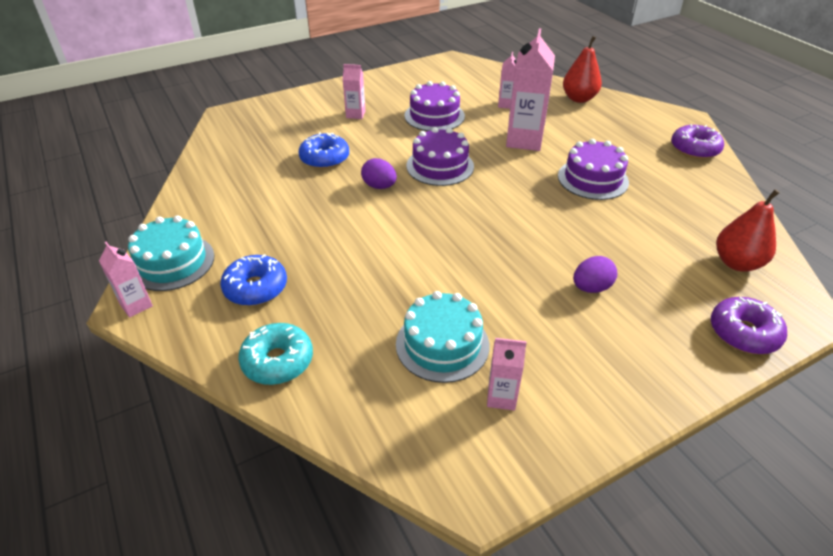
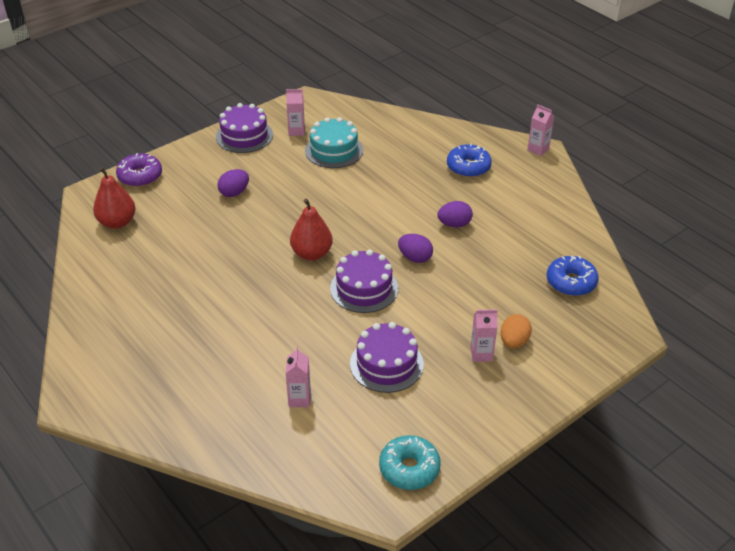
camera: 170 degrees right, 0 degrees up
(172, 262) = (540, 176): turquoise cake -> none
(278, 361) = (429, 133): turquoise donut -> turquoise donut (409, 468)
(319, 215) = (454, 224): none -> purple egg
(324, 119) = (514, 342): none -> orange egg
(324, 158) = (482, 283): blue donut -> blue donut (571, 282)
(524, 140) = (278, 335): pink carton -> none
(579, 99) = (202, 425): red pear -> red pear (311, 254)
(592, 179) = (212, 291): purple cake -> purple cake (244, 136)
(694, 149) = (89, 346): purple donut -> none

